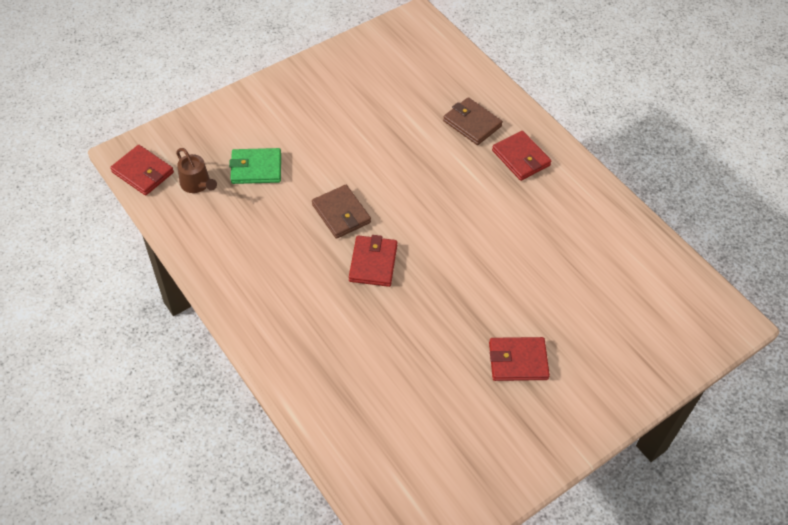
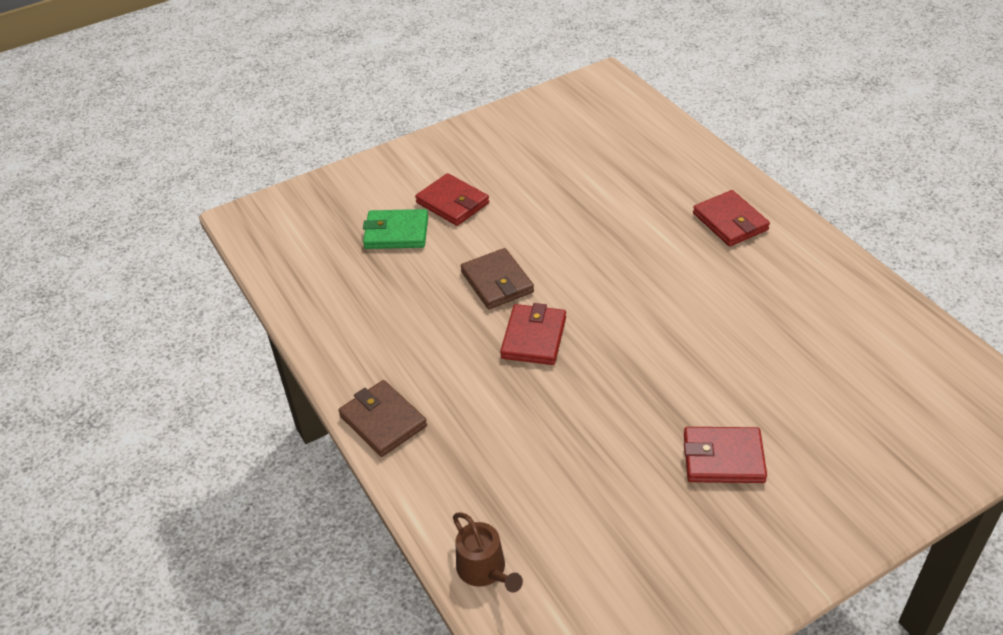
camera: 10 degrees right, 10 degrees down
(143, 172) = (259, 237): red wallet -> red wallet (452, 203)
(197, 184) = (322, 249): brown watering can -> brown watering can (484, 570)
(472, 123) = (668, 185): brown wallet -> brown wallet (383, 421)

